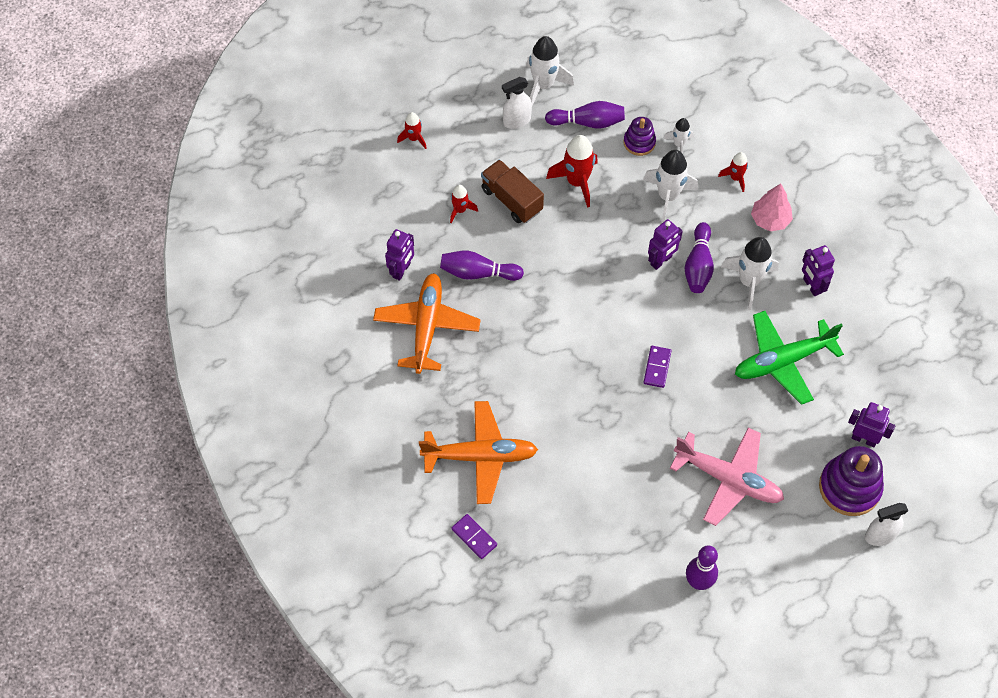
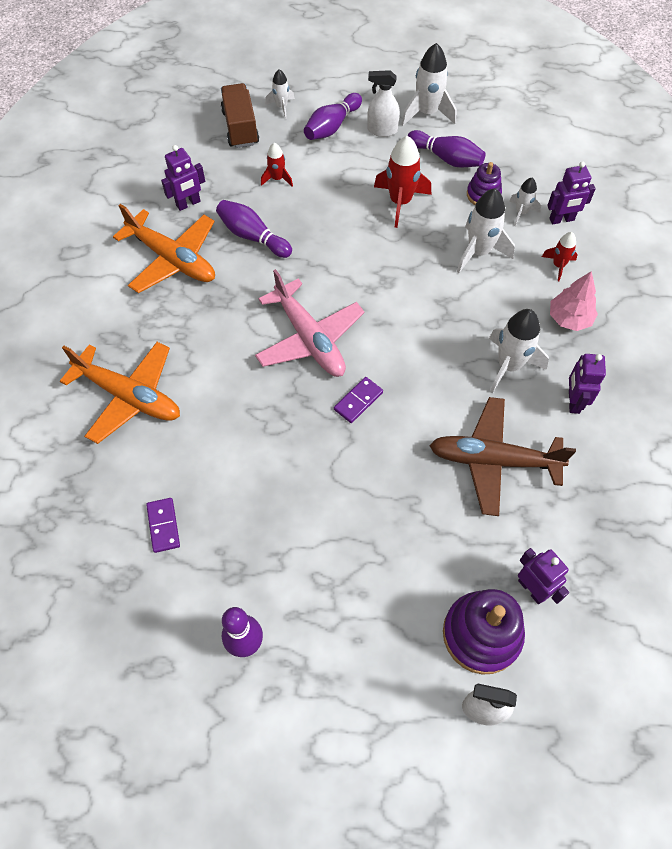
camera: 30 degrees right, 0 degrees up
(414, 138) = (281, 107): red rocket -> white rocket
(427, 326) = (173, 259): orange plane -> orange plane turned 90 degrees clockwise
(474, 537) = (64, 469): purple domino -> purple domino (163, 526)
(511, 200) = (329, 191): brown truck -> brown truck (240, 127)
(661, 261) = (432, 305): purple robot -> purple robot (561, 219)
(698, 265) = (466, 327): purple bowling pin -> purple bowling pin (332, 126)
(728, 479) = (354, 551): pink plane -> pink plane (309, 339)
(782, 361) = (493, 460): green plane -> brown plane

